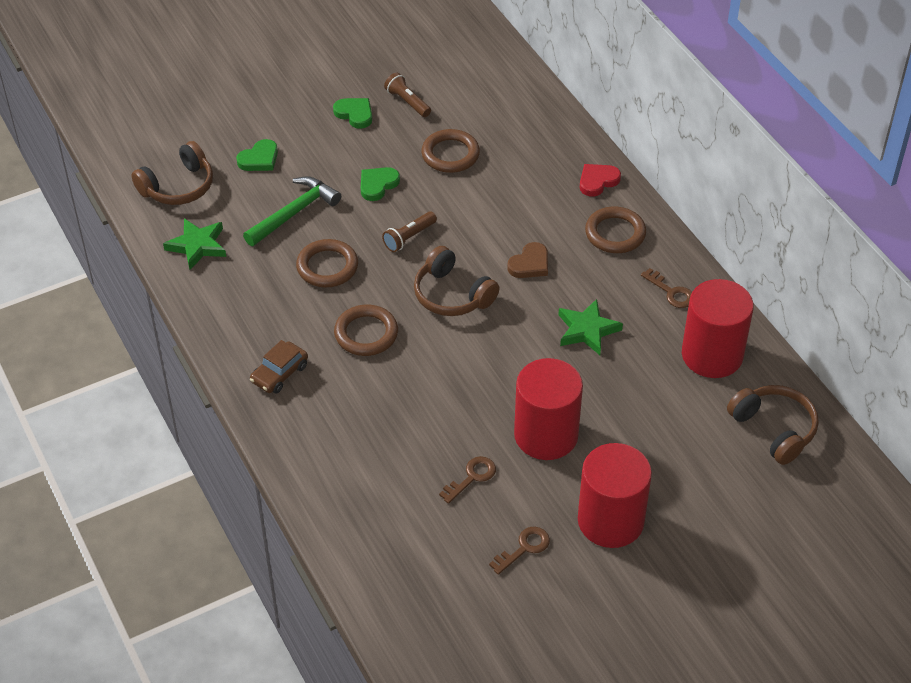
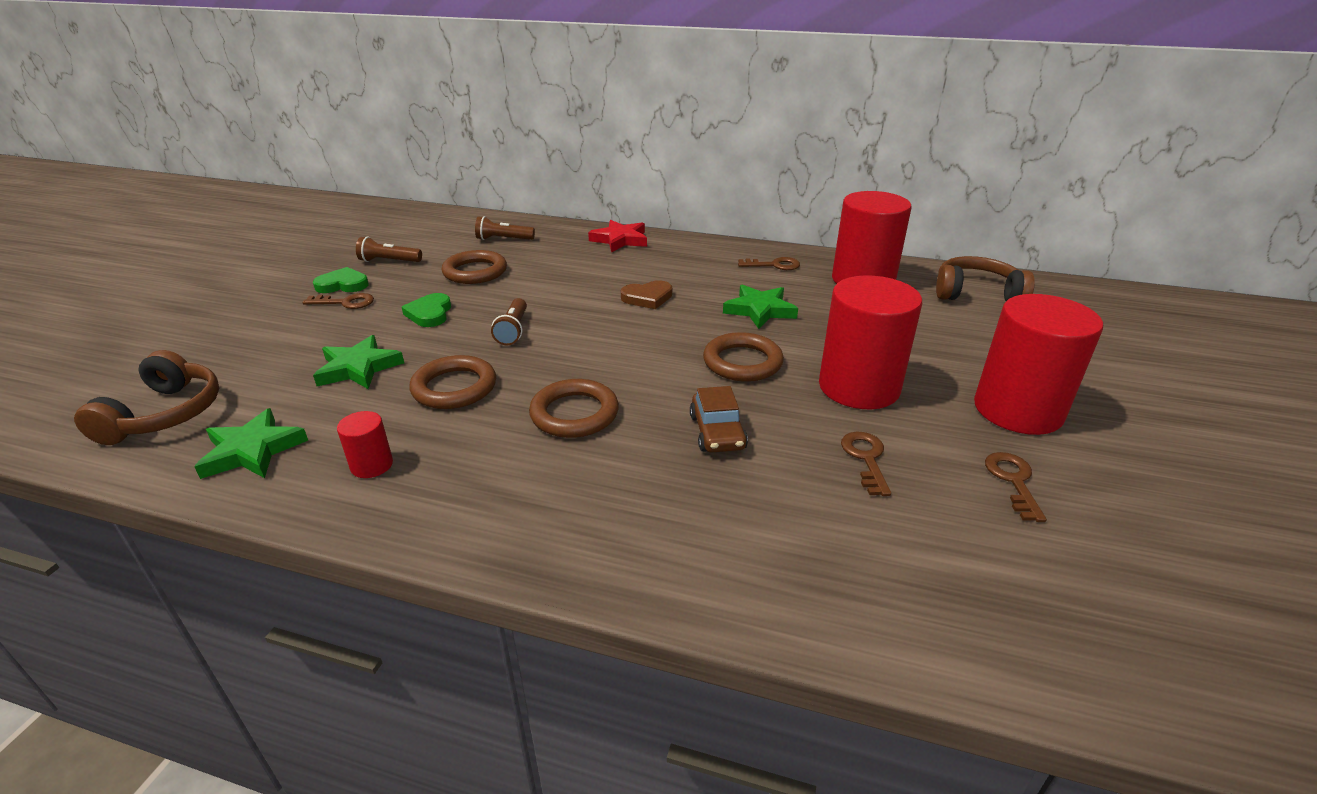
camera: 45 degrees left, 15 degrees down
(239, 296) = (372, 465): none -> red cylinder
(259, 159) = (263, 350): green heart -> none
(279, 373) = (522, 505): brown car -> brown car (717, 432)
(294, 212) = (358, 368): green hammer -> green star
(340, 137) = (346, 302): none -> brown key
(452, 295) = (614, 345): brown headphones -> none
(512, 123) = (503, 239): none -> brown flashlight
(530, 264) = (647, 298): brown heart -> brown heart turned 75 degrees clockwise
(597, 181) = (620, 240): red heart -> red star
(615, 233) = (680, 256): brown ring -> brown ring (742, 362)

